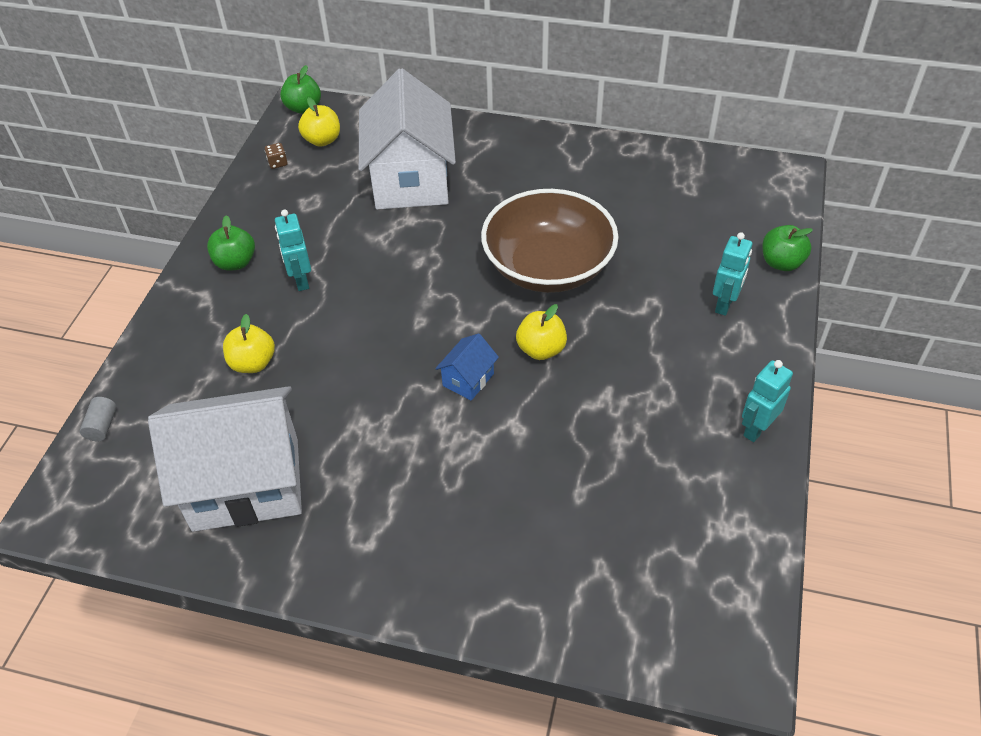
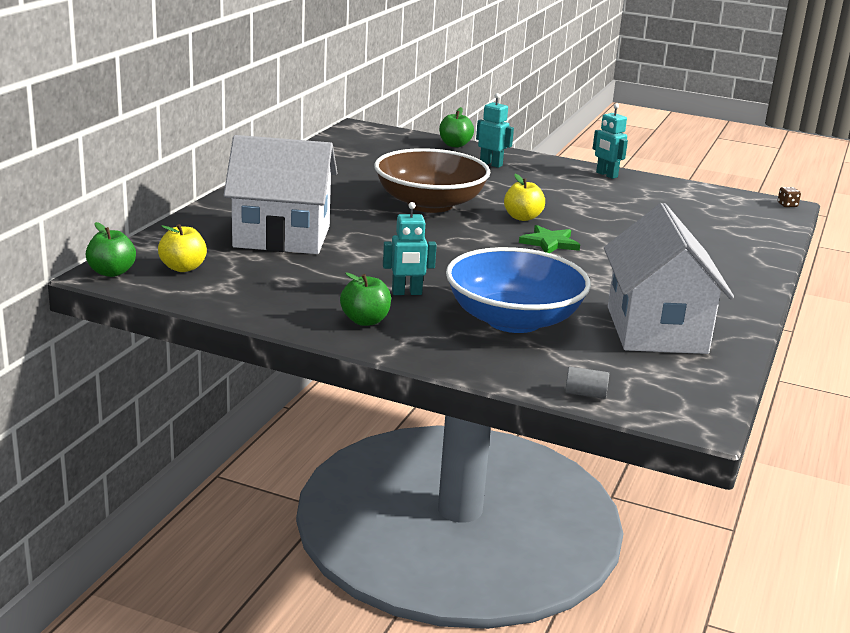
camera: 85 degrees left, 25 degrees down
(253, 363) = (513, 320): yellow apple -> blue bowl
(277, 163) = (206, 291): brown dice -> brown dice (787, 205)
(468, 379) = (549, 243): blue house -> green star

